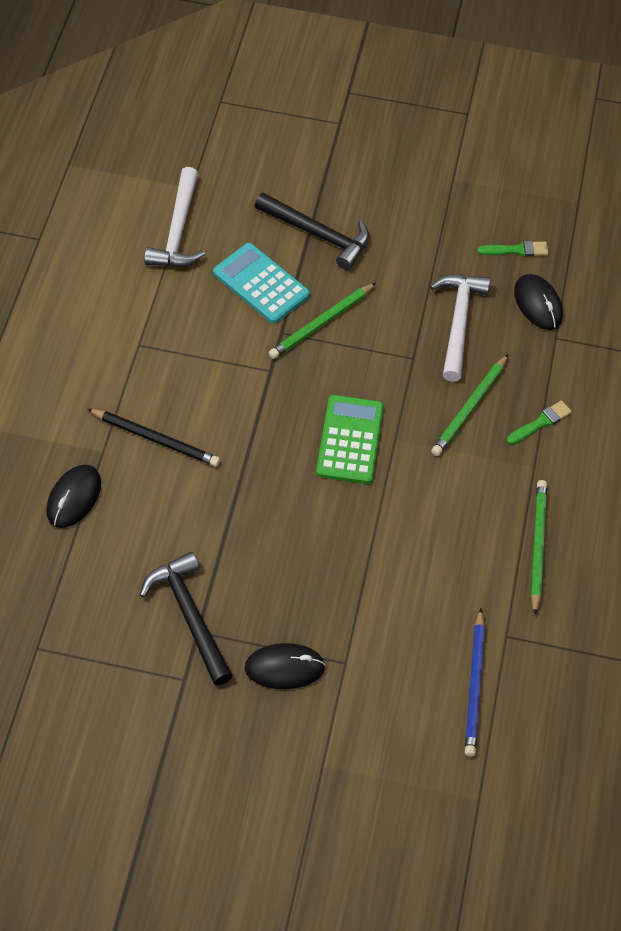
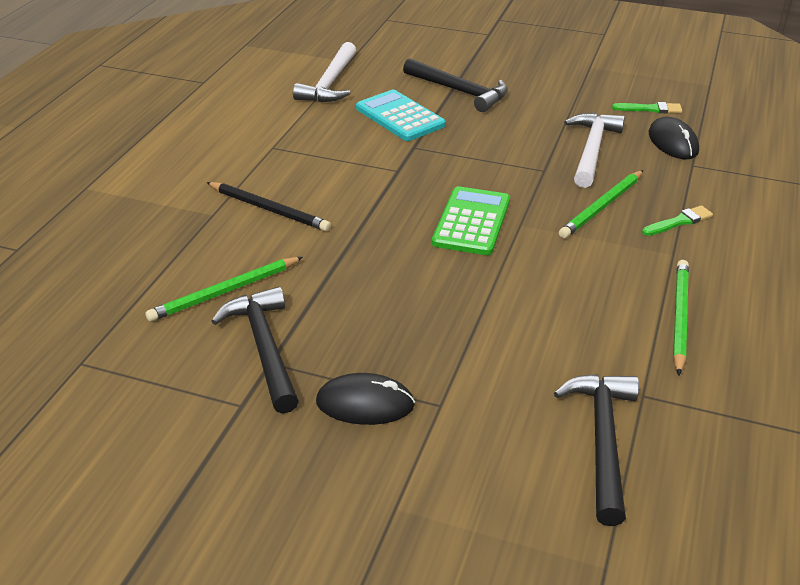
camera: 10 degrees right, 20 degrees down
(74, 498) = (170, 245): black mouse -> none
(321, 323) = (454, 143): green pencil -> green pencil (225, 292)
(475, 685) = (602, 440): blue pencil -> black hammer

